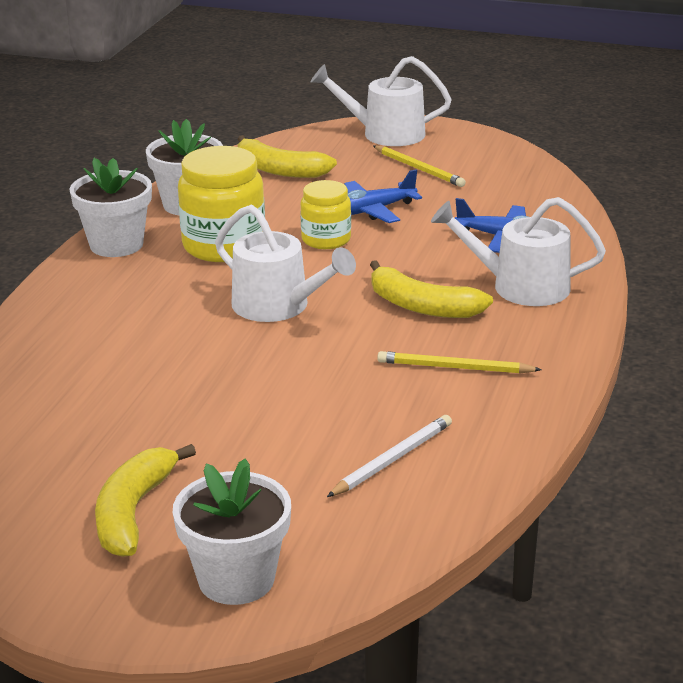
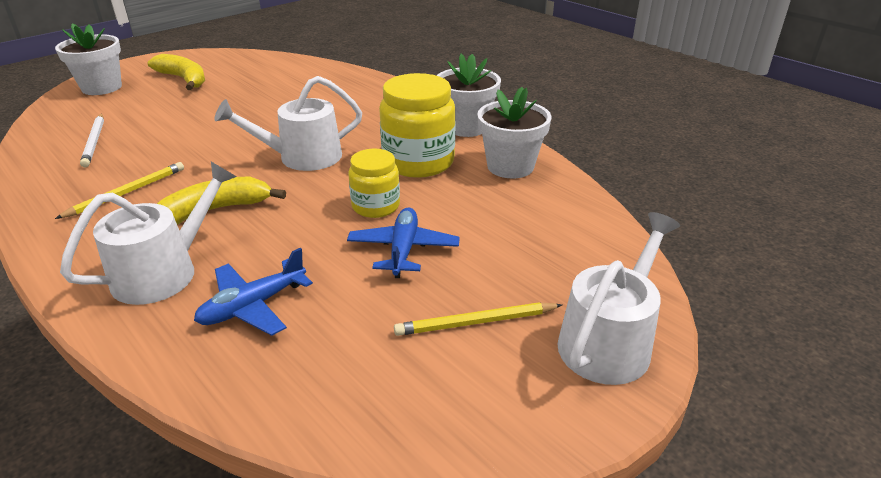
camera: 120 degrees right, 5 degrees up
(279, 170) = (549, 228): yellow banana -> none

